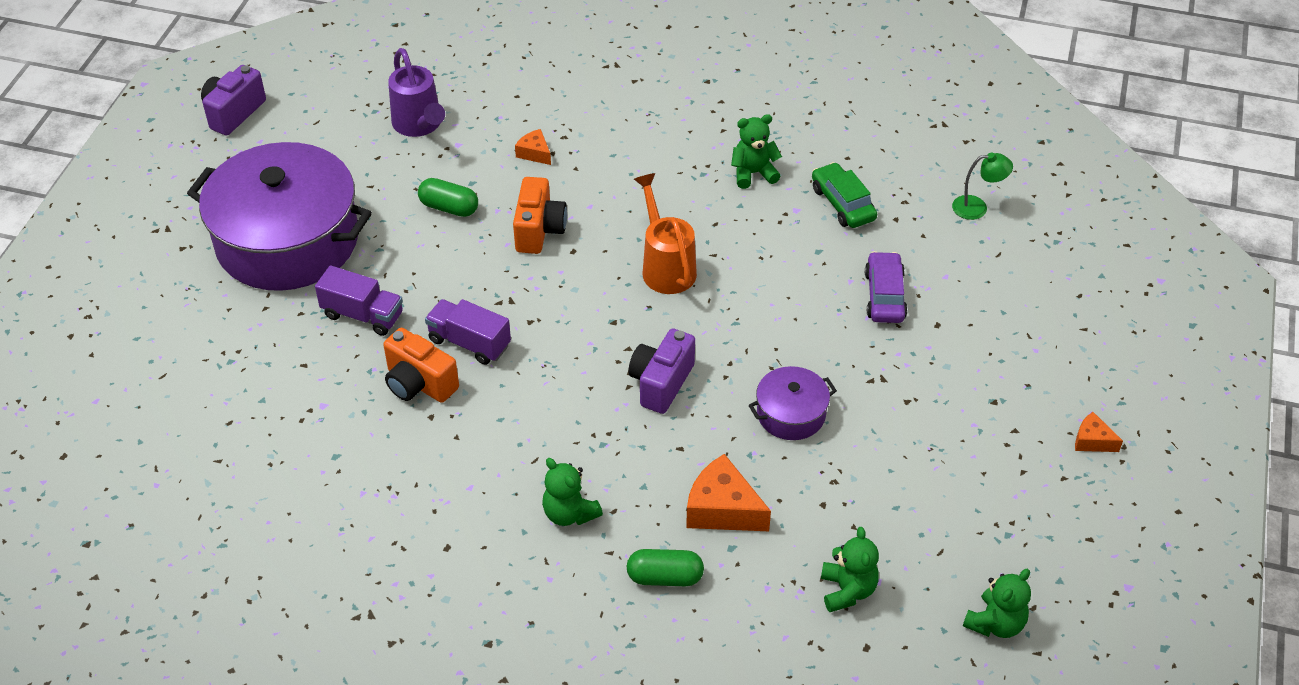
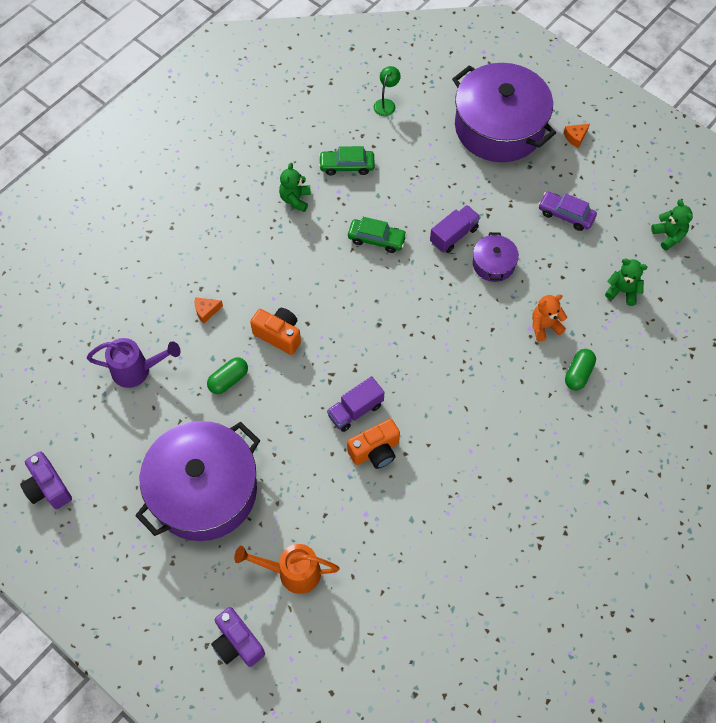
camera: 65 degrees left, 15 degrees up
(363, 315) = (299, 465): purple truck -> purple truck (454, 235)
(569, 513) = (513, 404): green teddy bear -> none
(661, 383) = (439, 319): purple camera -> purple camera (237, 643)
(666, 266) = (348, 278): orange watering can -> orange watering can (292, 572)
(722, 509) = (544, 326): orange cheese -> orange teddy bear
(746, 274) = (376, 239): none -> green car
(884, 296) = (429, 179): purple car -> purple car (566, 215)
(1037, 343) = (499, 127): none -> purple pot

